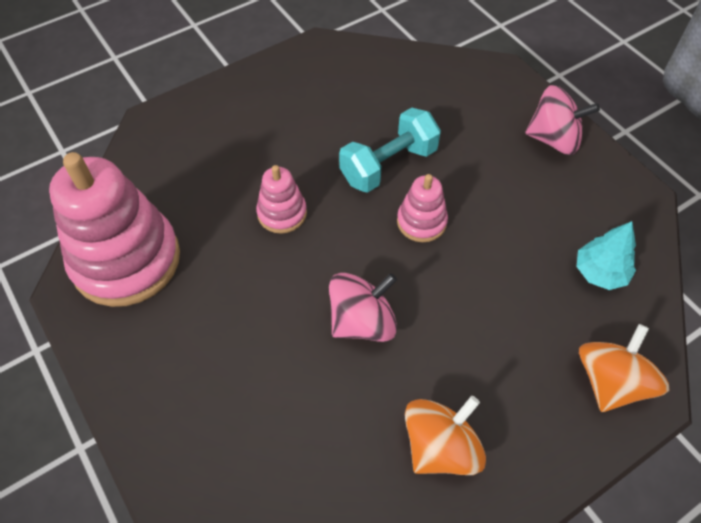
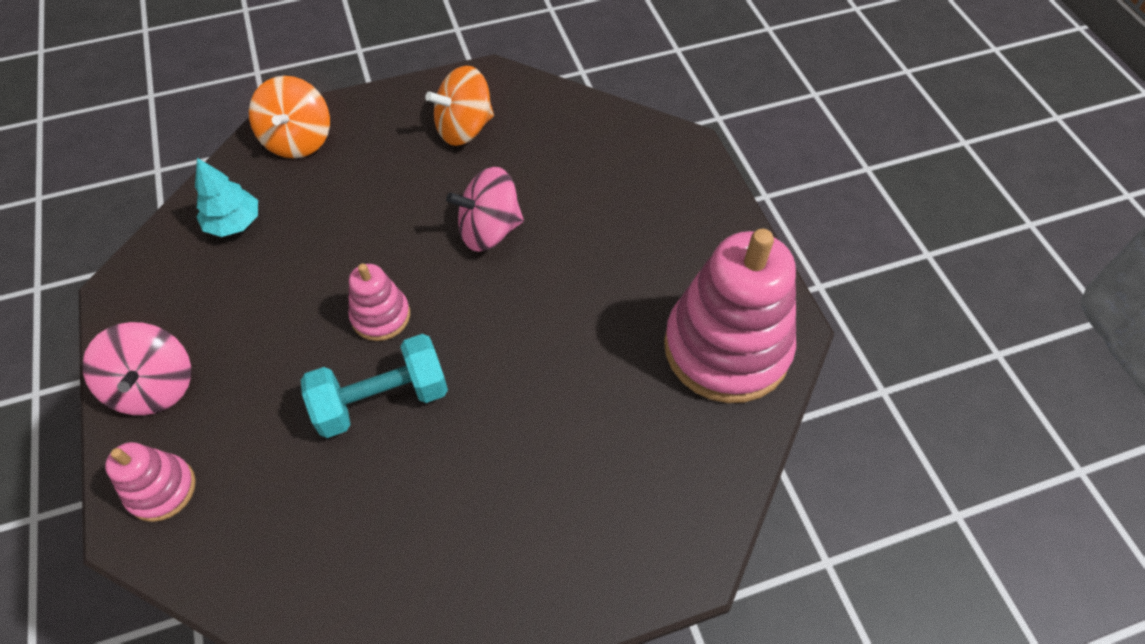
camera: 165 degrees left, 0 degrees up
(282, 213) = (536, 364): pink stacking toy -> pink stacking toy (162, 489)
(554, 139) = (155, 387): pink spinning top -> pink spinning top turned 135 degrees counterclockwise
(611, 381) = (298, 140): orange spinning top -> orange spinning top turned 45 degrees counterclockwise

